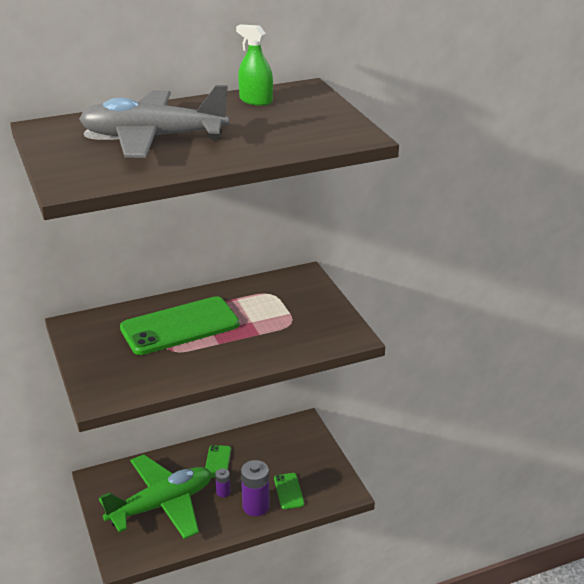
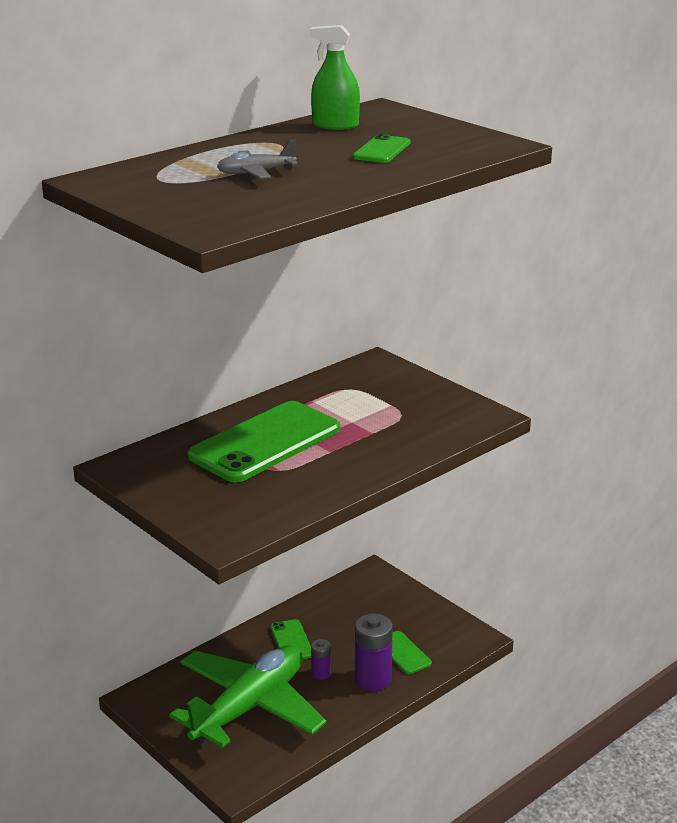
camera: 20 degrees left, 5 degrees down
(153, 138) = (256, 173): grey plane -> grey plane, size x0.41
(264, 129) = (381, 150): none -> green phone

